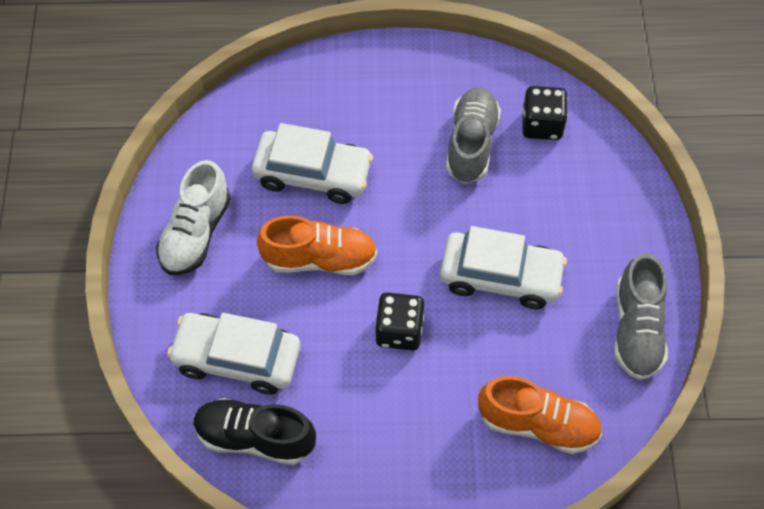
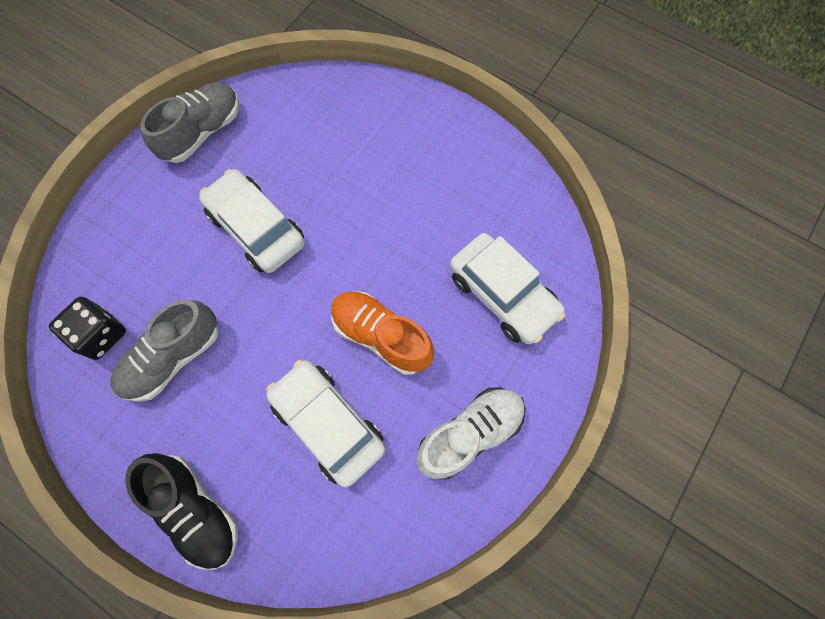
camera: 145 degrees left, 10 degrees up
(255, 437) = (525, 227): black shoe -> black shoe (196, 510)
(399, 331) = (365, 236): black dice -> none
(538, 424) = (324, 117): orange shoe -> none

